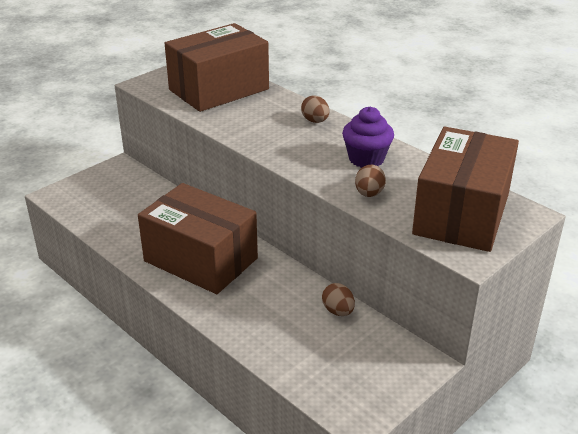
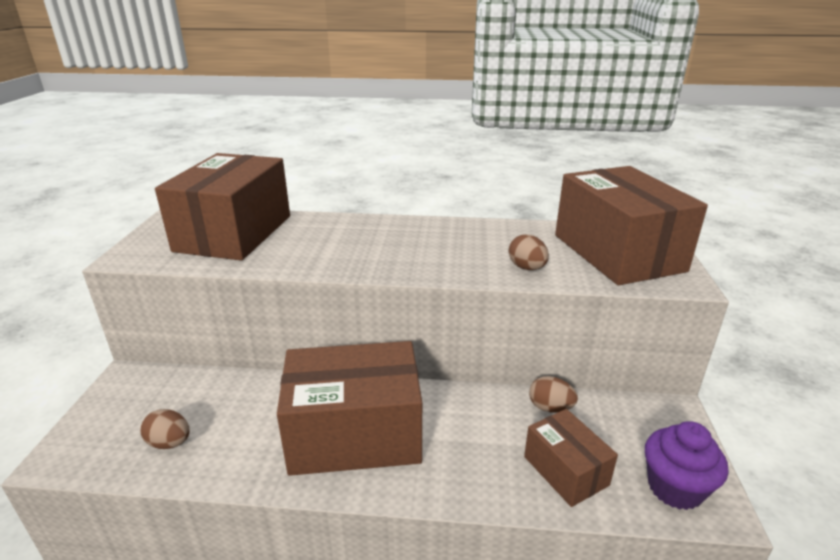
camera: 40 degrees left, 5 degrees down
(294, 346) = (565, 470): none -> brown box
(315, 121) = (379, 227): brown egg -> brown egg (170, 443)
(366, 159) = (475, 241): purple cupcake -> purple cupcake (675, 488)

